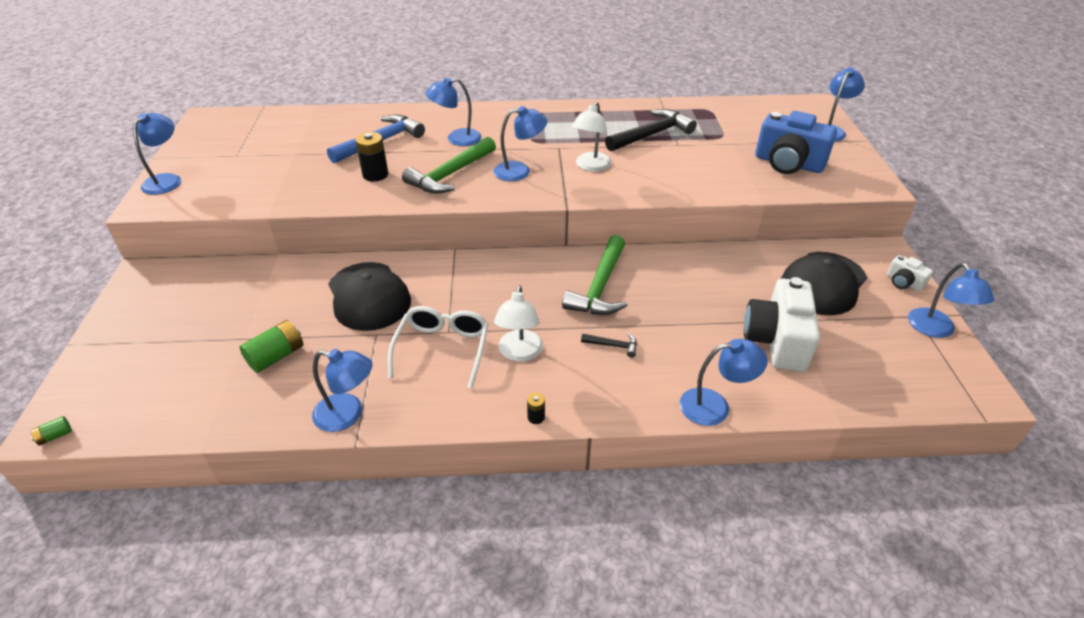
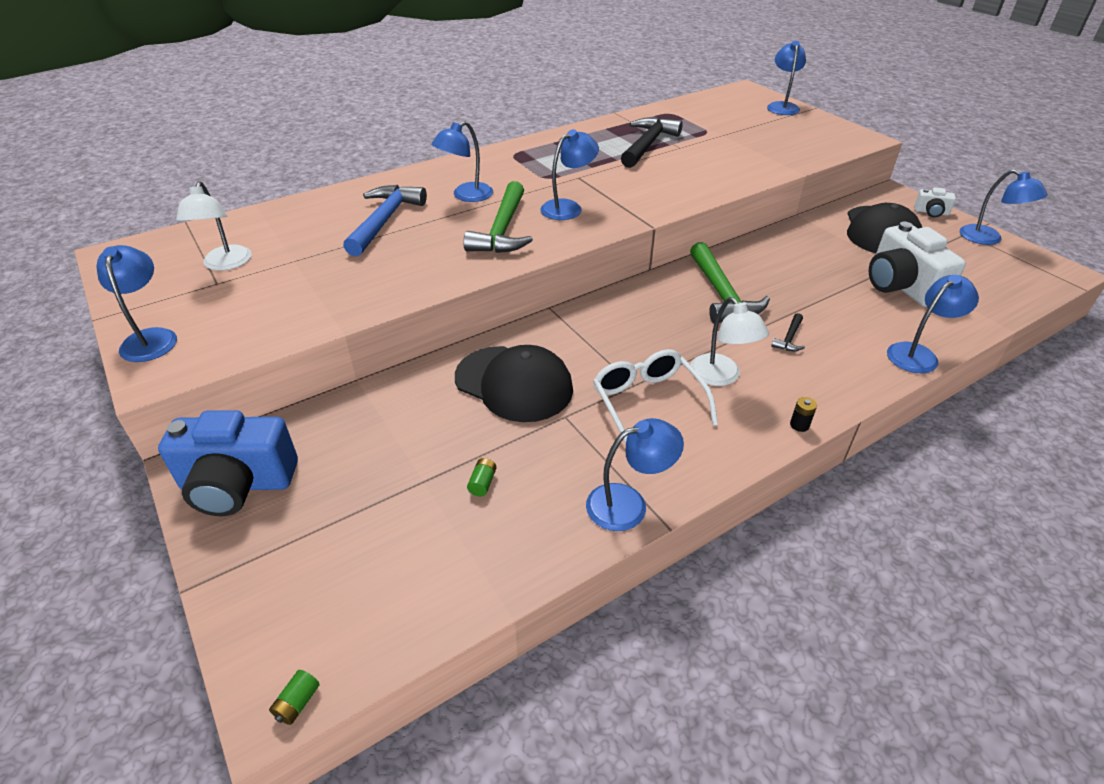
camera: 30 degrees left, 0 degrees up
(276, 356) = (482, 483): green battery -> green battery, size x0.51
(375, 175) = (420, 253): black battery -> none
(590, 166) = (628, 185): white lamp -> white lamp (225, 264)
(613, 345) = (789, 338): black hammer -> black hammer turned 135 degrees clockwise
(788, 163) = (783, 139): blue camera -> blue camera (238, 484)

